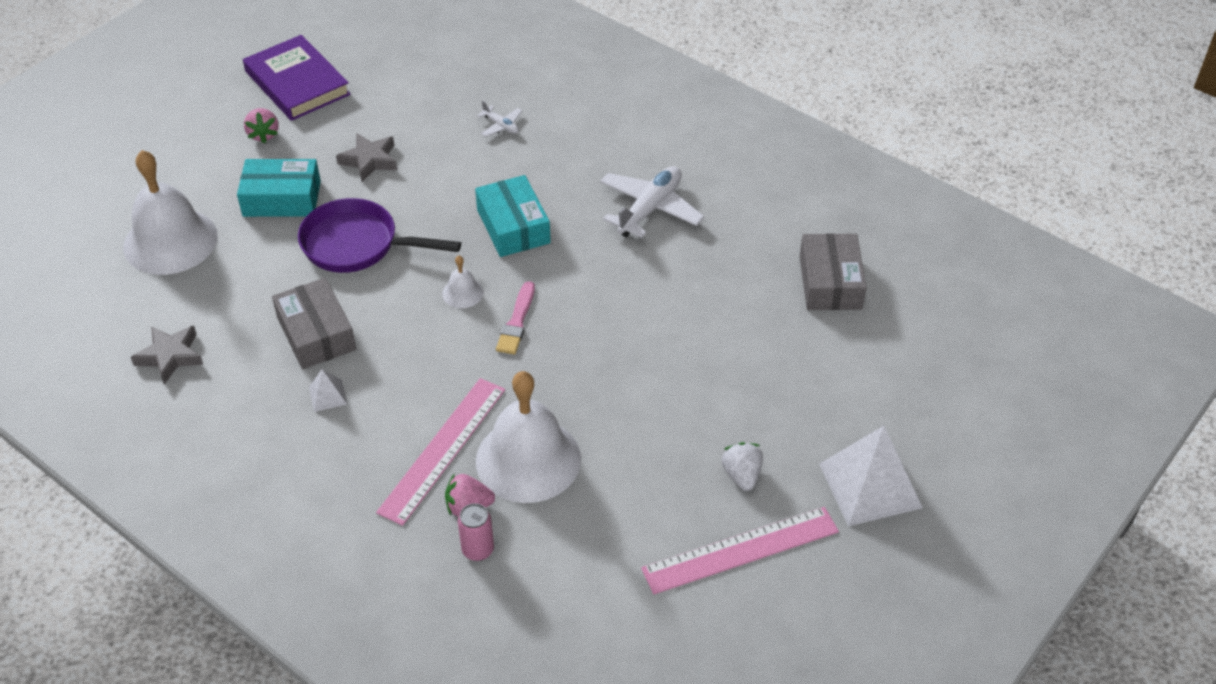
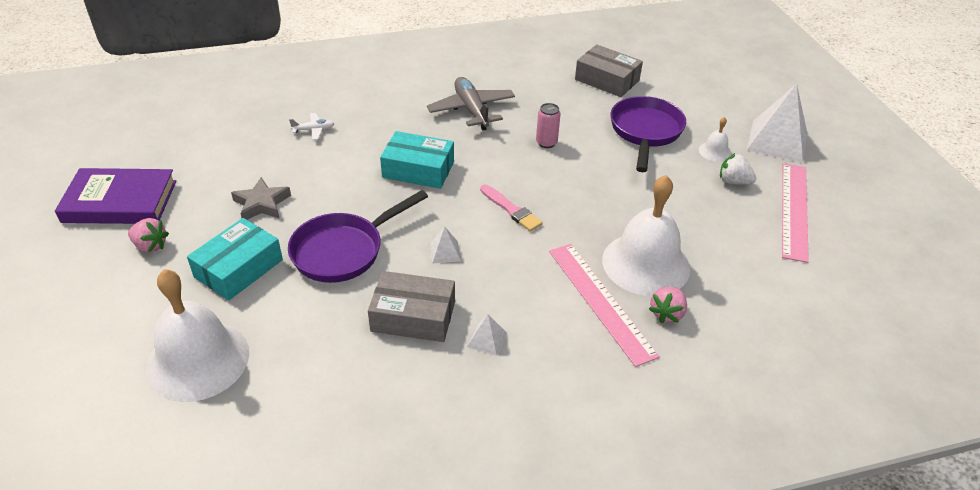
camera: 55 degrees left, 5 degrees down
(170, 356) = (339, 423): grey star -> none
(414, 309) = (445, 252): none -> white pyramid
(462, 293) = (455, 221): white bell -> white bell (714, 151)
(478, 550) = (712, 327): pink can -> pink can (546, 143)
(650, 209) = (471, 110): white plane -> grey plane
(759, 361) = (645, 132): none -> purple pan

